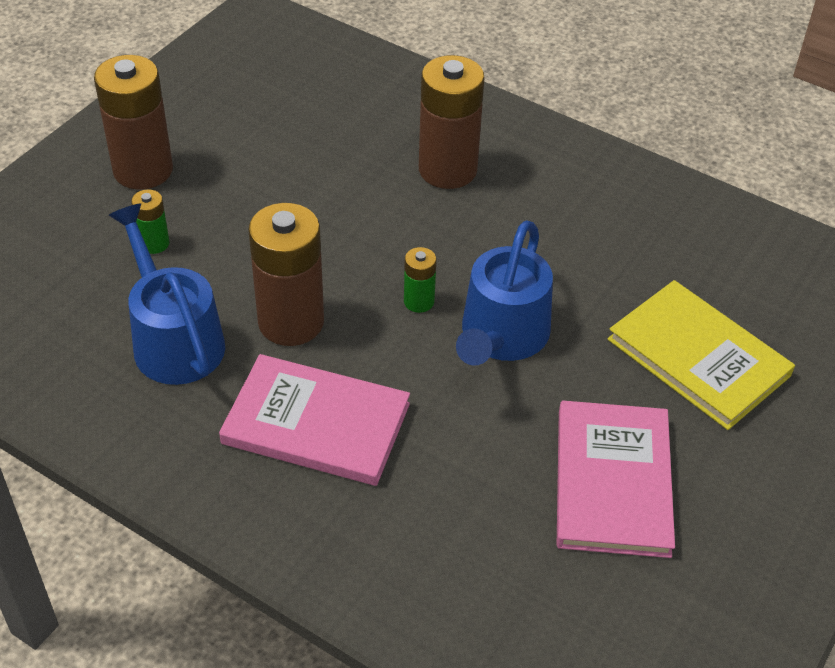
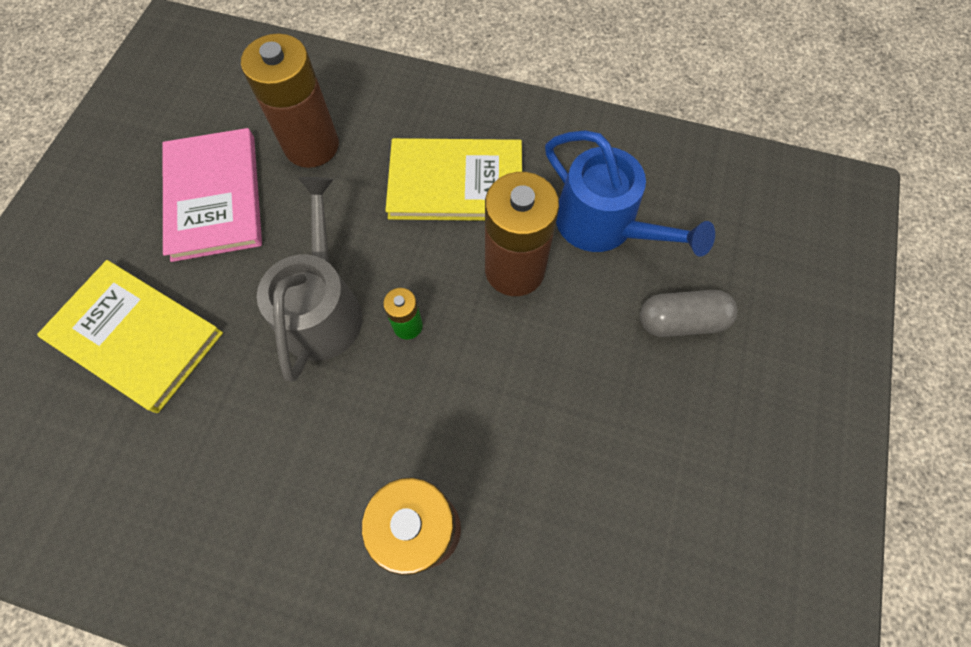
camera: 165 degrees right, 20 degrees up
(143, 170) = (753, 416): brown battery -> brown battery (311, 145)
(154, 243) = (681, 321): green battery -> grey capsule
(316, 423) = (456, 183): pink book -> yellow book
(501, 336) = (322, 308): blue watering can -> grey watering can

